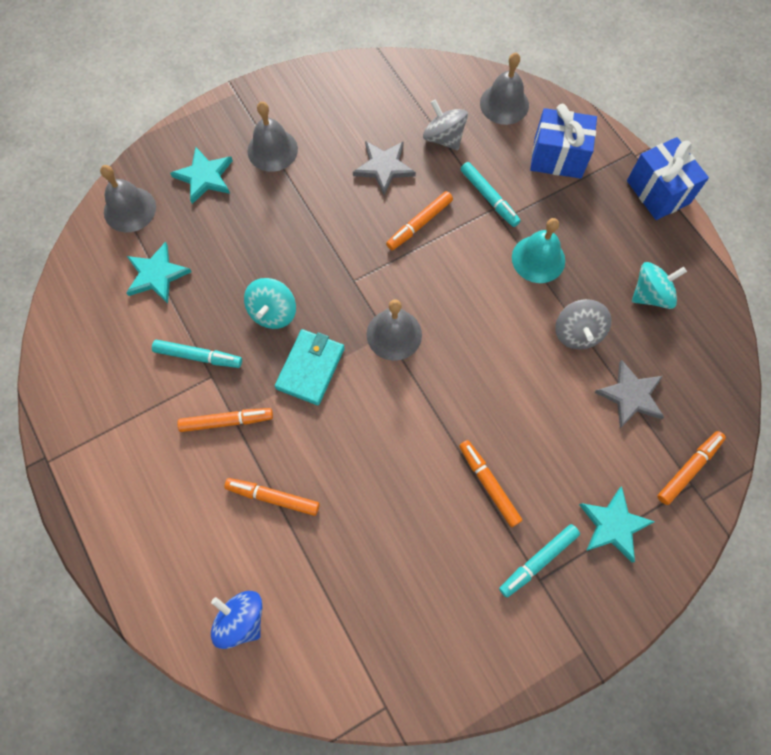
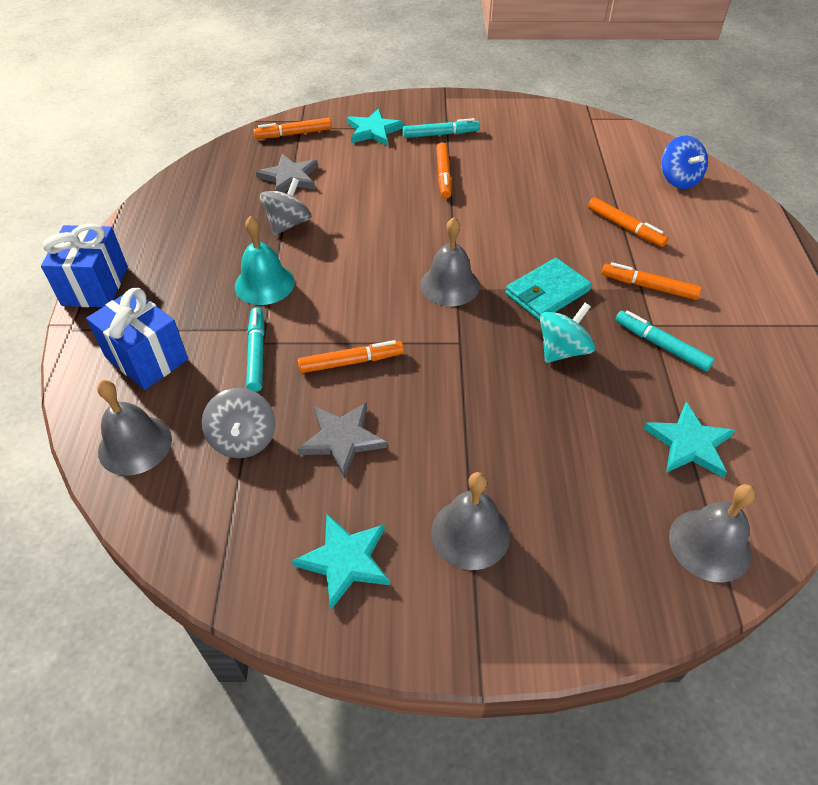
camera: 150 degrees left, 20 degrees down
(204, 177) = (585, 540): turquoise star -> turquoise star (345, 560)
(651, 294) = (200, 222): turquoise spinning top -> none

